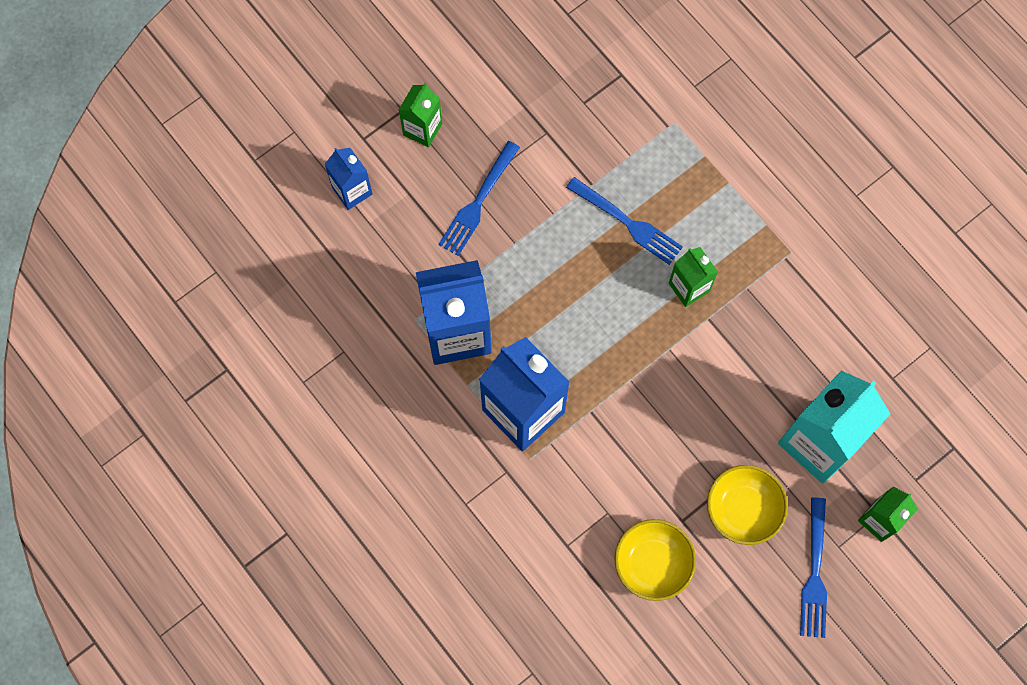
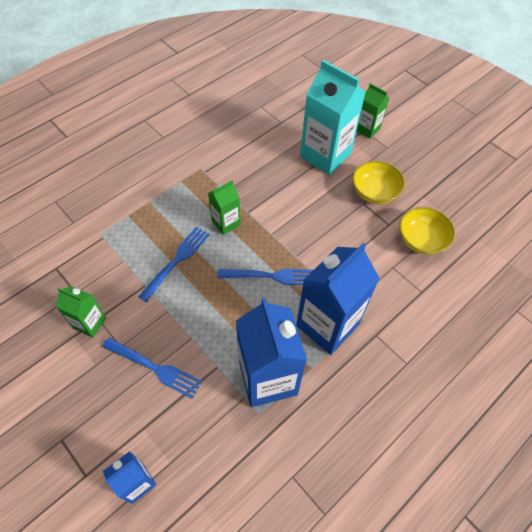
camera: 95 degrees left, 15 degrees down
(422, 129) = (82, 420): green carton -> green carton (89, 323)
(814, 573) = (406, 158): blue fork -> blue fork (271, 276)

